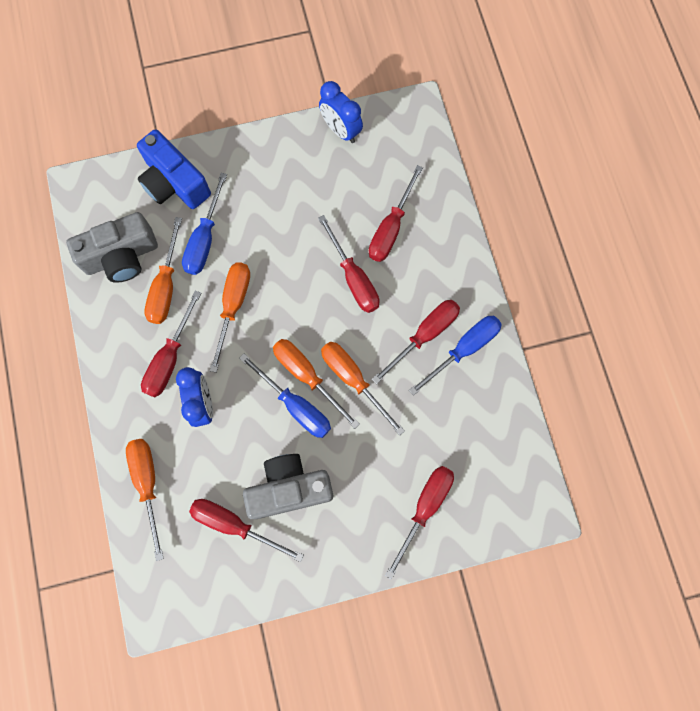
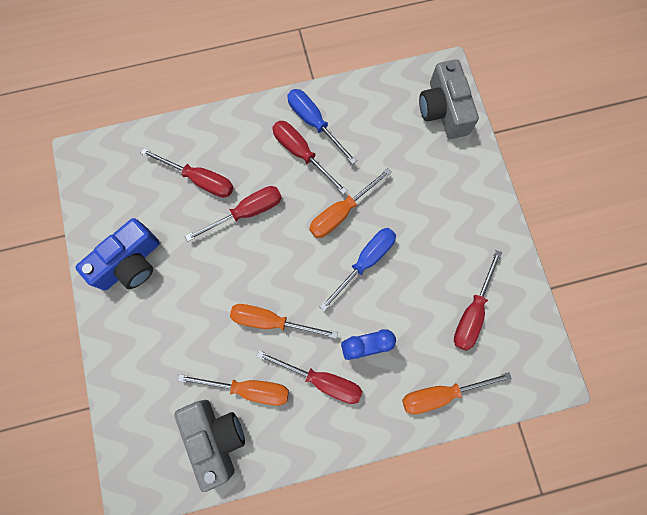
camera: 90 degrees left, 0 degrees up
(174, 183) = (137, 387): blue camera -> blue camera (130, 263)
(205, 239) = (201, 352): blue screwdriver -> none
(289, 488) = (438, 266): grey camera -> grey camera (443, 110)
(307, 376) = (338, 252): orange screwdriver -> none
(341, 130) = (95, 224): blue clock -> none
(424, 508) = (448, 157): red screwdriver -> none

